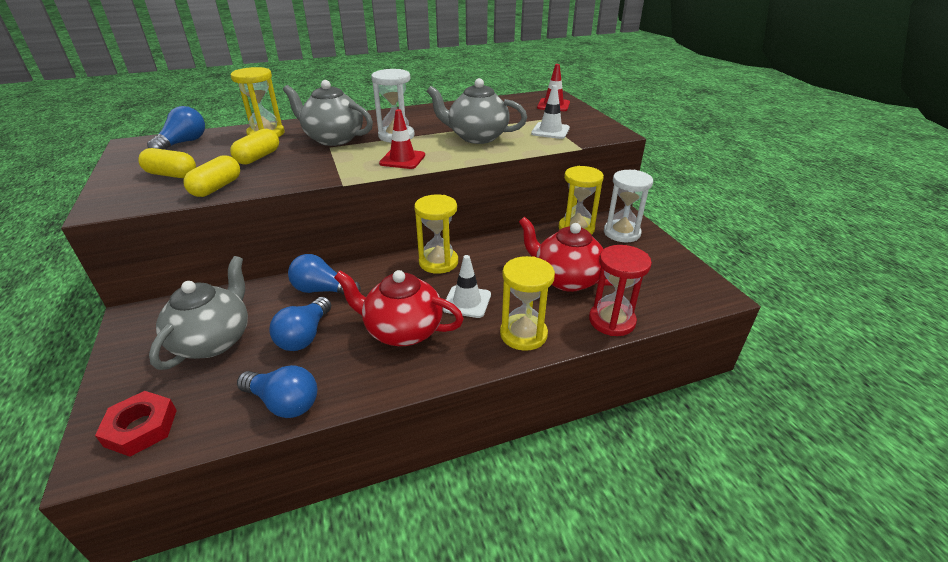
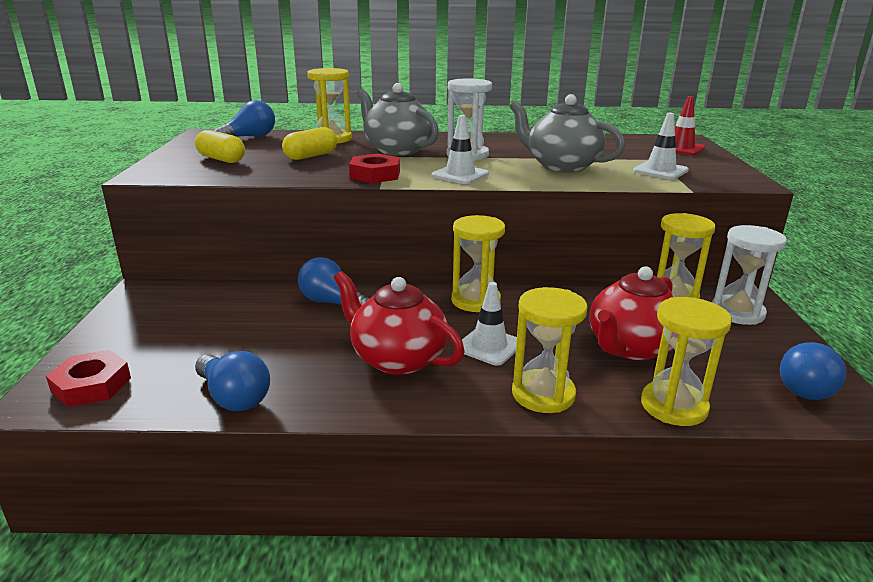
camera: 20 degrees right, 10 degrees down
(214, 340) = (200, 325): grey teapot -> none
(217, 188) = (254, 174): yellow capsule -> none
(305, 335) = (290, 340): blue light bulb -> blue light bulb (807, 386)
(330, 171) = (375, 175): none -> red nut
(402, 159) = (460, 175): red traffic cone -> white traffic cone
(566, 279) = (631, 348): red teapot -> red teapot turned 105 degrees counterclockwise
(612, 321) = (674, 406): red hourglass -> yellow hourglass

